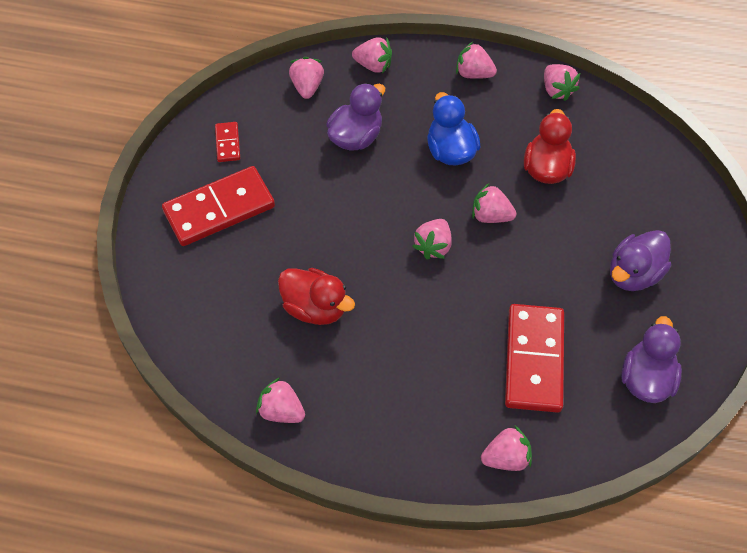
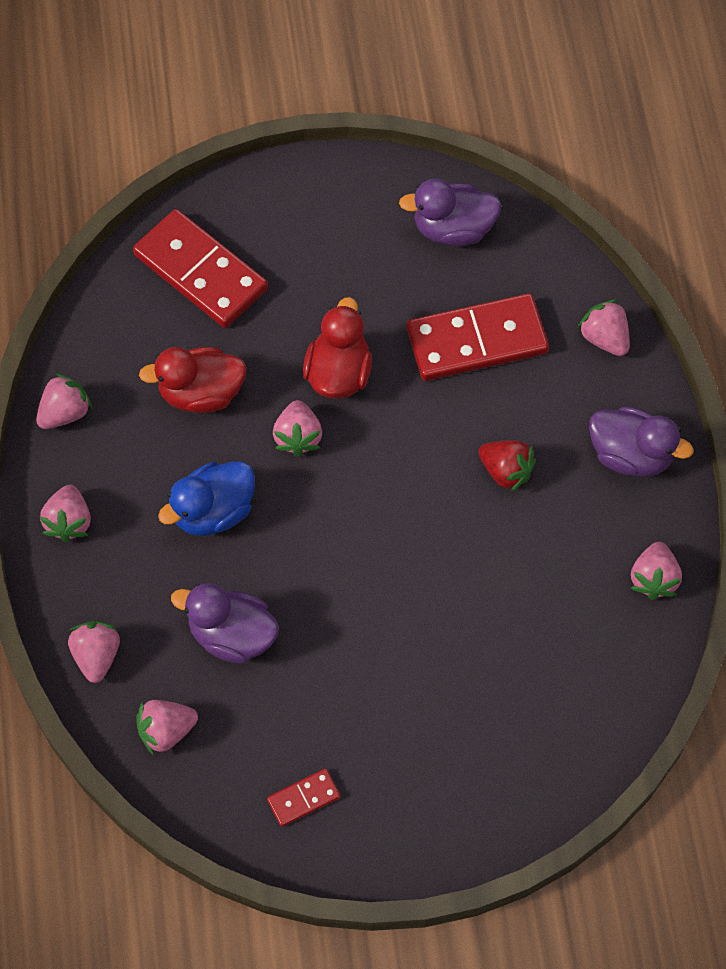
camera: 110 degrees left, 5 degrees up
(219, 209) = (413, 763): red domino -> red domino (201, 272)
(315, 307) = (508, 591): red duck -> red duck (338, 373)
(412, 340) = (506, 471): none -> red strawberry
(433, 246) = (368, 488): pink strawberry -> none
(634, 274) = (321, 267): purple duck -> purple duck (631, 455)

